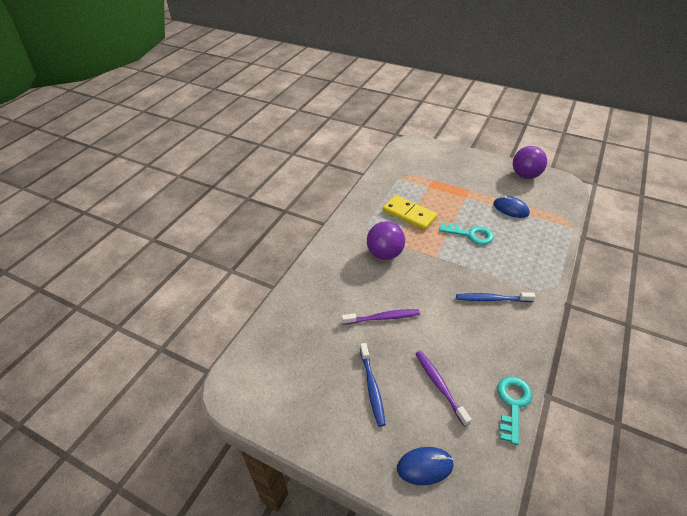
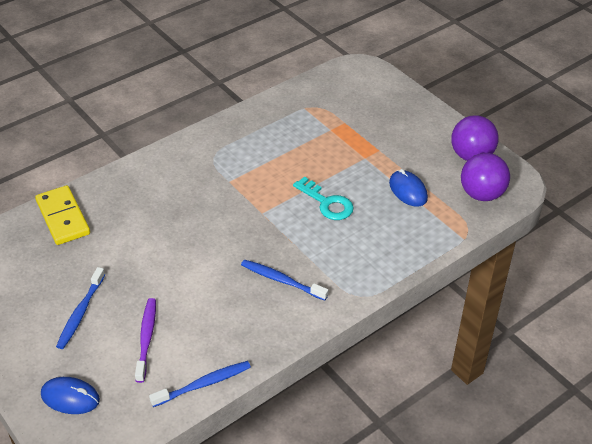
camera: 25 degrees right, 0 degrees up
(382, 318) = (147, 254): purple toothbrush -> none
(384, 254) = (208, 189): purple ball -> purple ball (481, 194)
(409, 214) = (276, 155): yellow domino -> yellow domino (63, 217)
(513, 403) = (203, 384): turquoise key -> blue toothbrush

